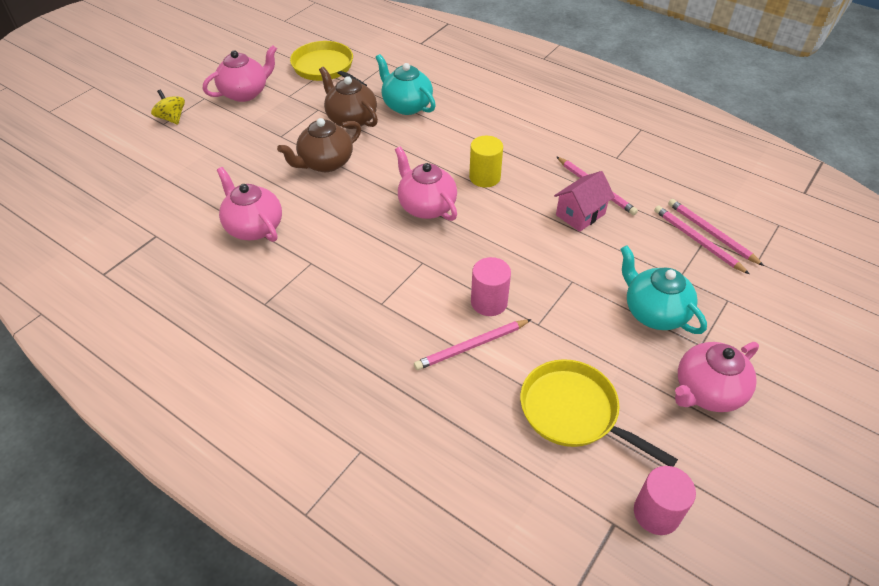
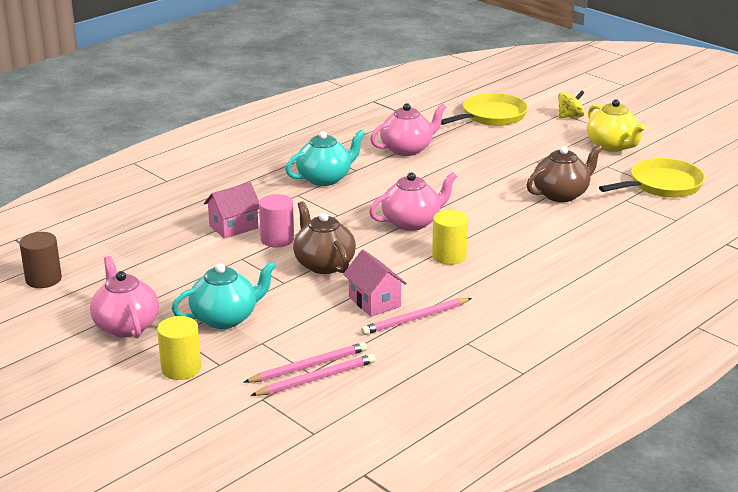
camera: 100 degrees right, 20 degrees down
(245, 93) = (612, 146): pink teapot -> yellow teapot
(325, 163) = (489, 179): brown teapot -> brown teapot (323, 264)
(406, 105) = (585, 225): turquoise teapot -> turquoise teapot (325, 178)
(471, 346) = (233, 227): pink pencil -> pink house
(574, 412) = (146, 261): yellow pan -> yellow pan (491, 116)
(656, 513) = (43, 279): pink cylinder -> brown cylinder
(750, 326) = (181, 368): none -> yellow cylinder

